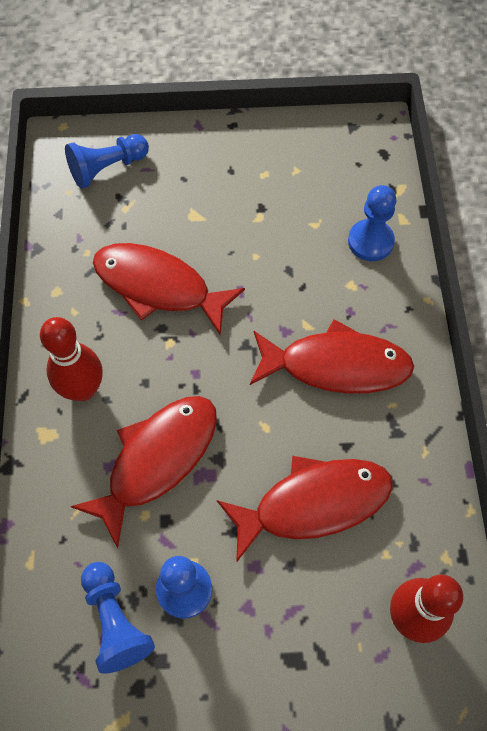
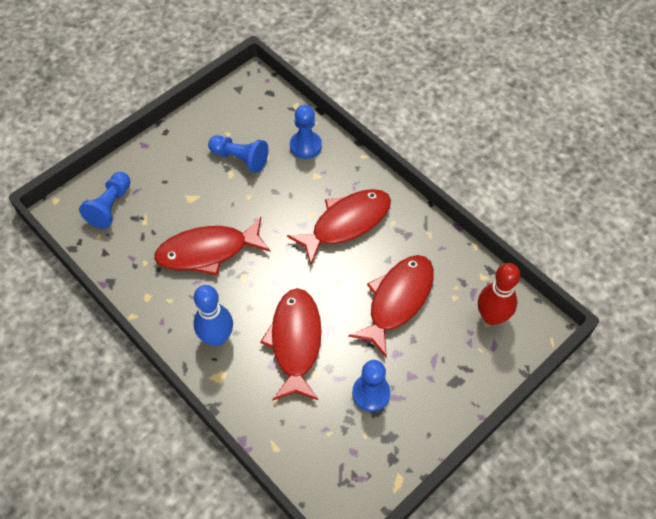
camera: 40 degrees left, 5 degrees down
(83, 389) = (217, 337): red bowling pin -> blue bowling pin
(115, 621) = (350, 437): blue pawn -> blue pawn (240, 158)

